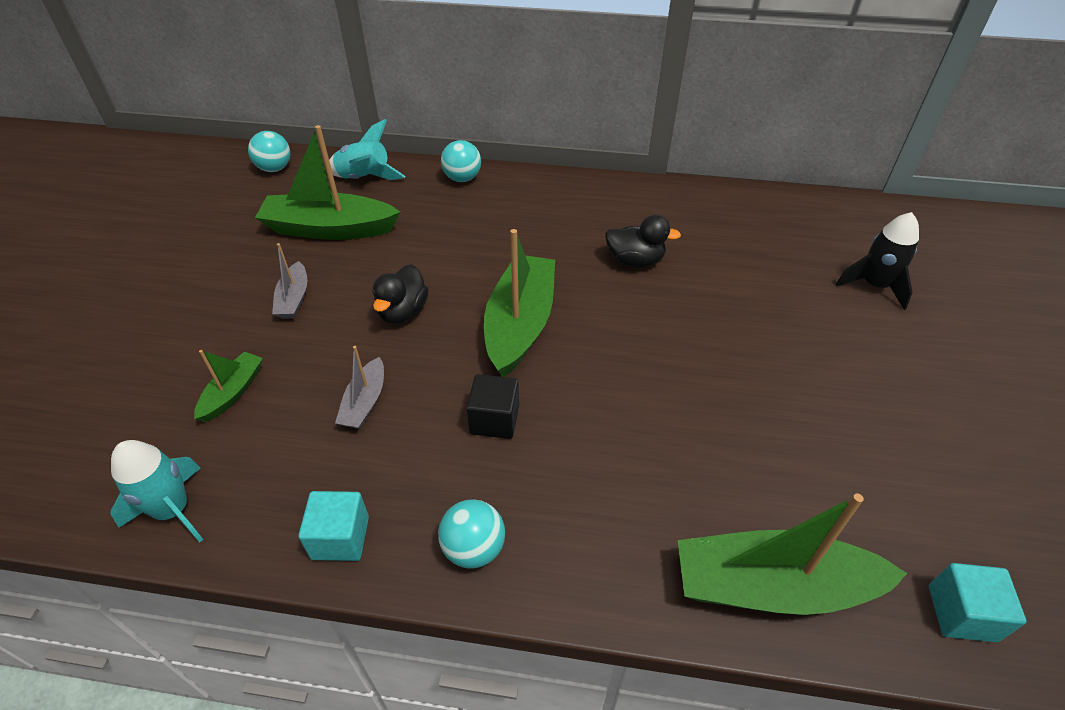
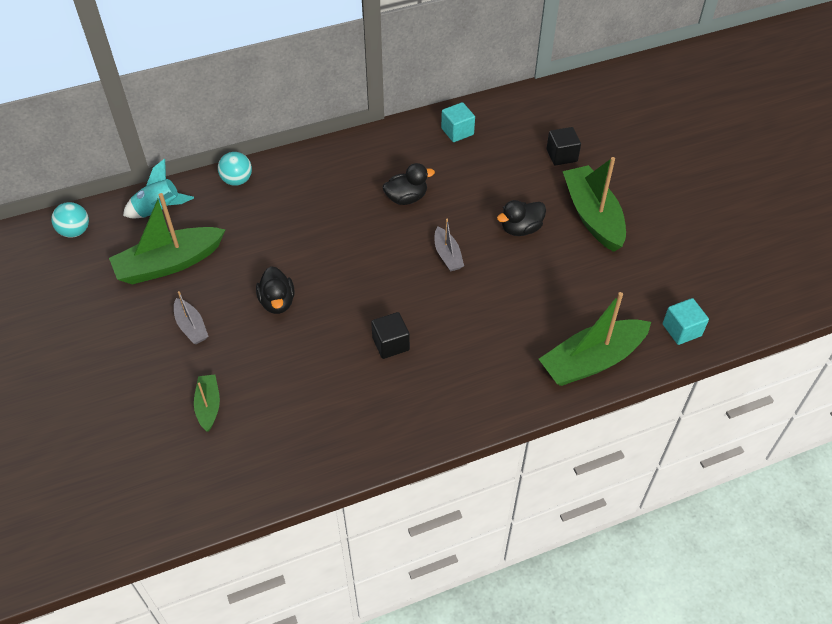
camera: 30 degrees left, 5 degrees up
(173, 510) = (238, 487): turquoise rocket -> none
(340, 538) = (352, 450): turquoise cube -> turquoise cube (457, 131)
(365, 402) = (302, 371): grey boat -> grey boat (447, 255)
(473, 548) = (431, 418): turquoise ball -> none
(520, 324) = (362, 276): green boat -> green boat (592, 216)
(764, 351) = (521, 229): none -> black duck
(874, 286) = (561, 155): black rocket -> black cube

